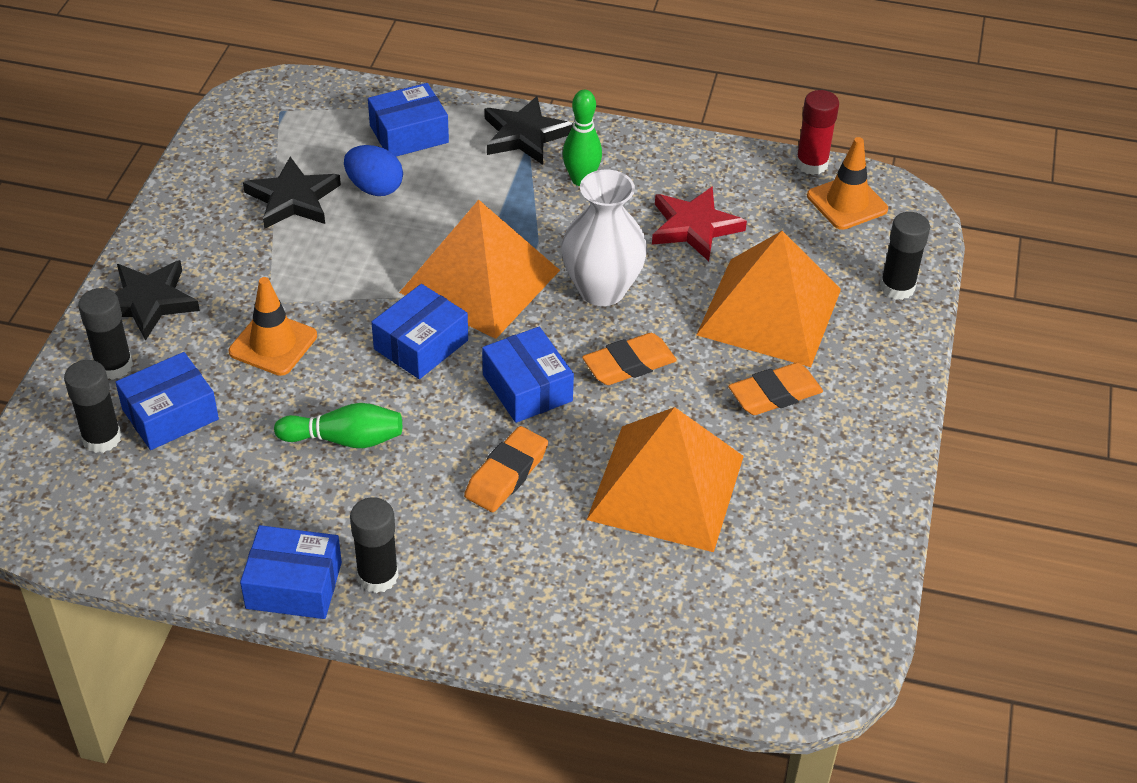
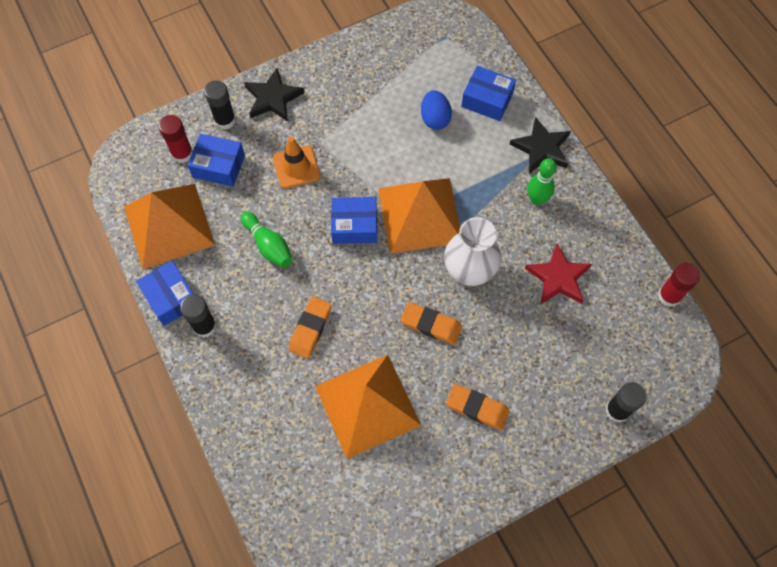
camera: 50 degrees right, 20 degrees up
(101, 438) = (182, 153): black glue stick -> red glue stick
(293, 199) = (392, 93): black star -> none
(506, 474) = (310, 329): orange eraser -> orange eraser turned 60 degrees counterclockwise
(527, 388) = (372, 293): blue box -> none
(769, 311) = (533, 360): orange pyramid -> orange pyramid (169, 225)
(847, 203) = (657, 336): orange traffic cone -> none

